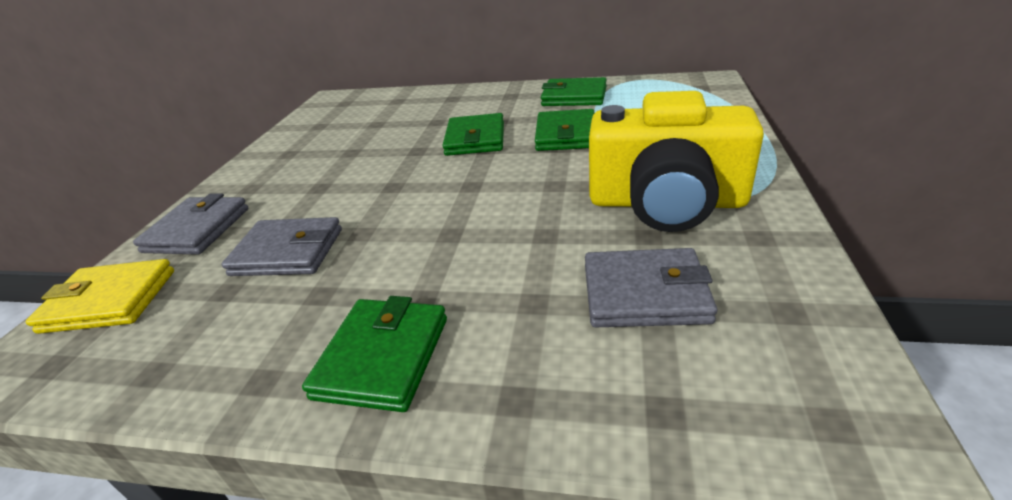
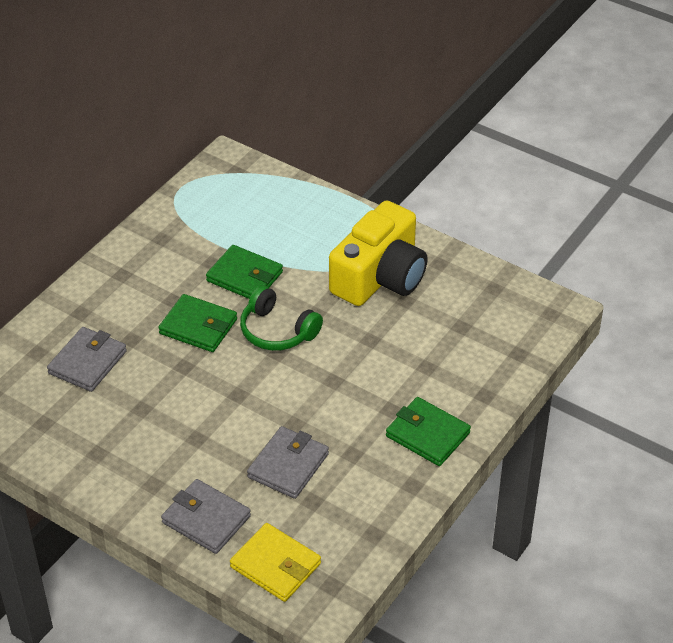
camera: 70 degrees left, 10 degrees up
(109, 301) = (276, 565): yellow wallet -> yellow wallet turned 75 degrees counterclockwise
(504, 174) = (277, 331): none -> green headphones
(574, 97) = (173, 240): green wallet -> none
(645, 293) = (450, 325): grey wallet -> grey wallet (87, 362)

